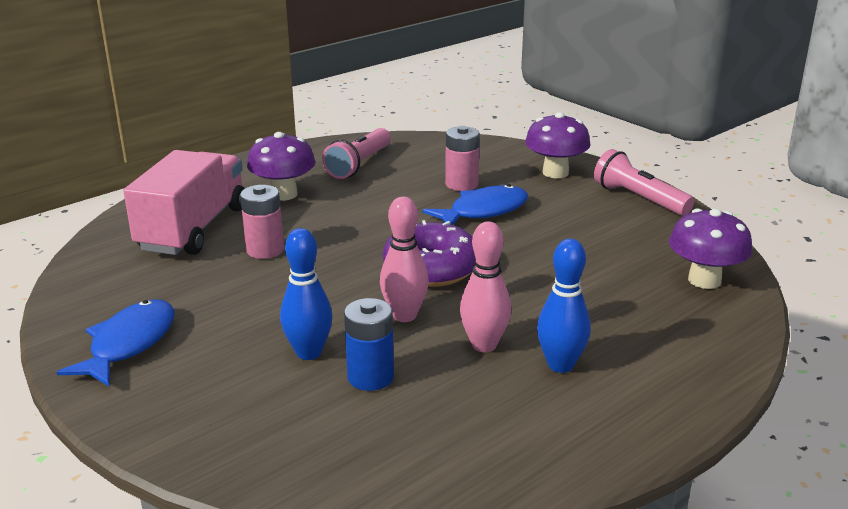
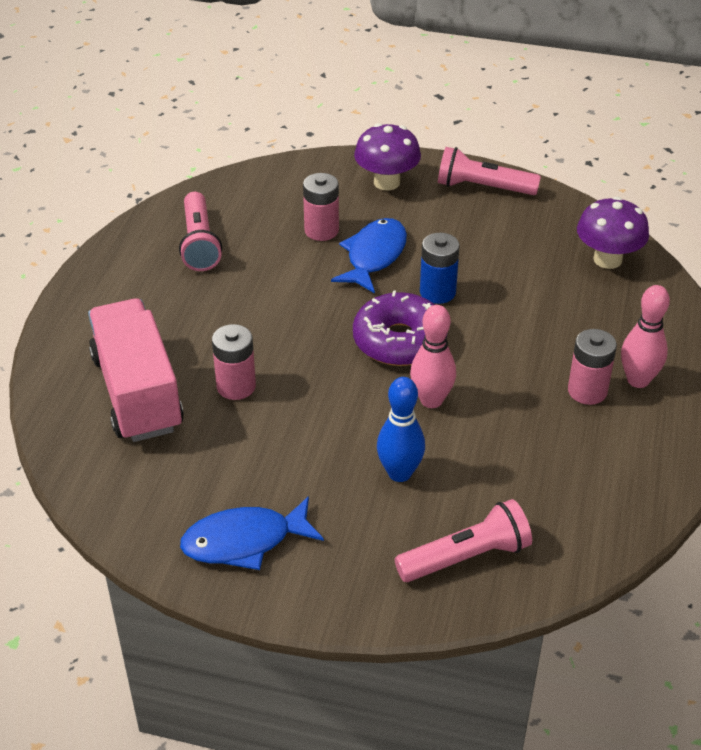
camera: 35 degrees left, 15 degrees up
(129, 344) = (244, 541): blue fish -> blue fish turned 90 degrees counterclockwise
(279, 437) = (466, 557): none -> pink flashlight
(283, 194) = (172, 312): purple mushroom -> none
(370, 377) = (470, 471): blue battery -> blue battery (437, 292)
(484, 345) = (518, 399): pink bowling pin -> pink bowling pin (638, 380)
(560, 365) = (587, 391): blue bowling pin -> pink battery

